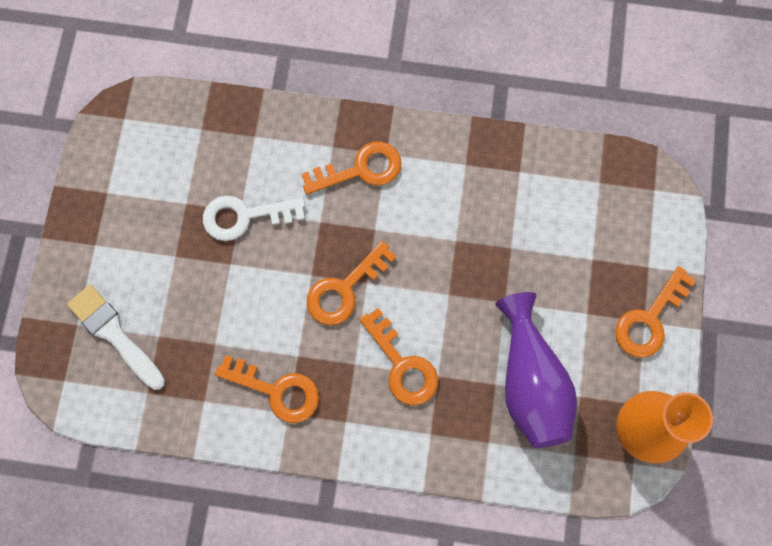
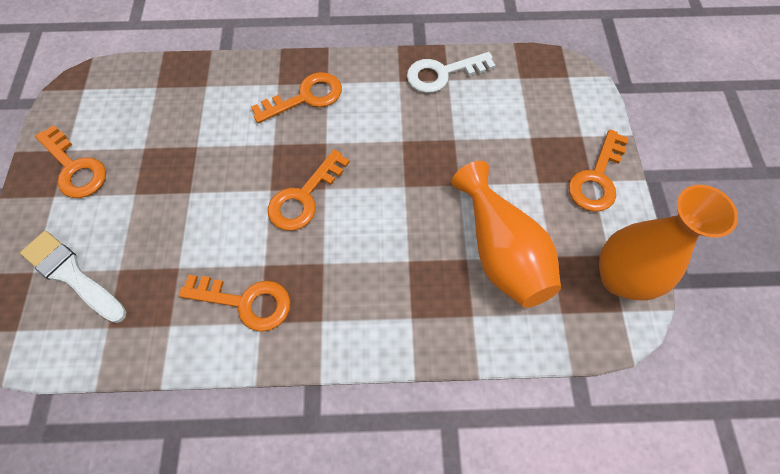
camera: 10 degrees left, 10 degrees down
(245, 216) = (201, 150): white key -> white key (442, 74)
(402, 365) = (371, 256): orange key -> orange key (75, 168)
(530, 382) = (500, 251): purple vase -> orange vase

